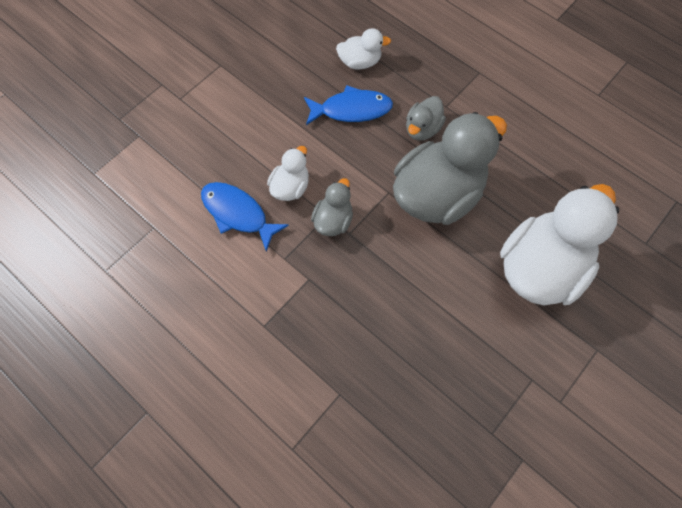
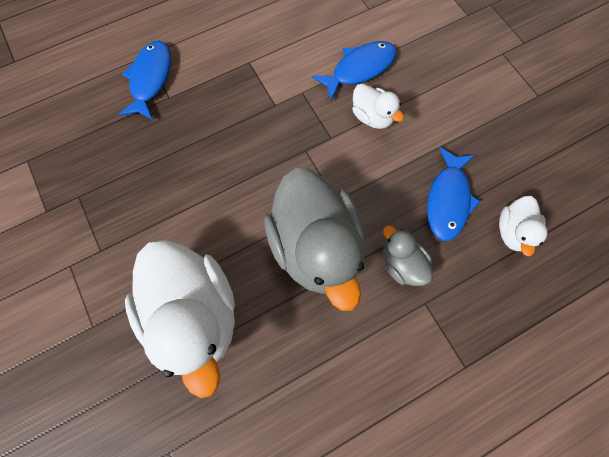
camera: 110 degrees right, 5 degrees up
(324, 427) = (150, 79): none -> blue fish
(333, 220) = (323, 141): grey duck -> none

